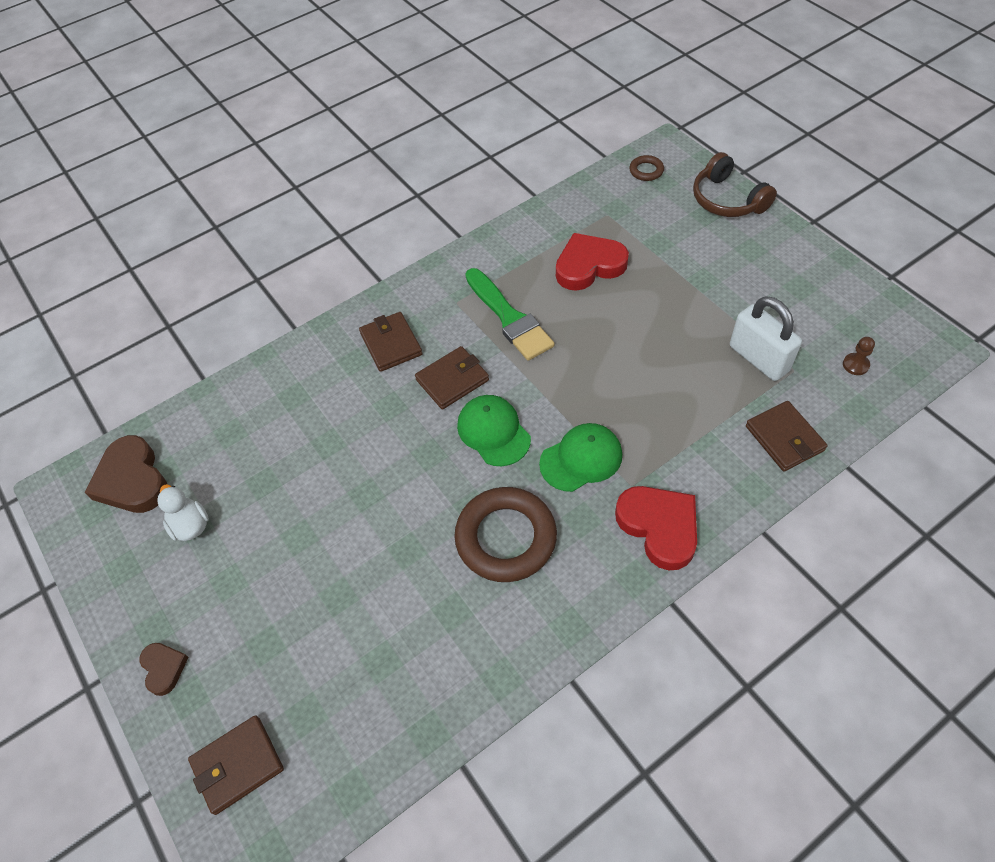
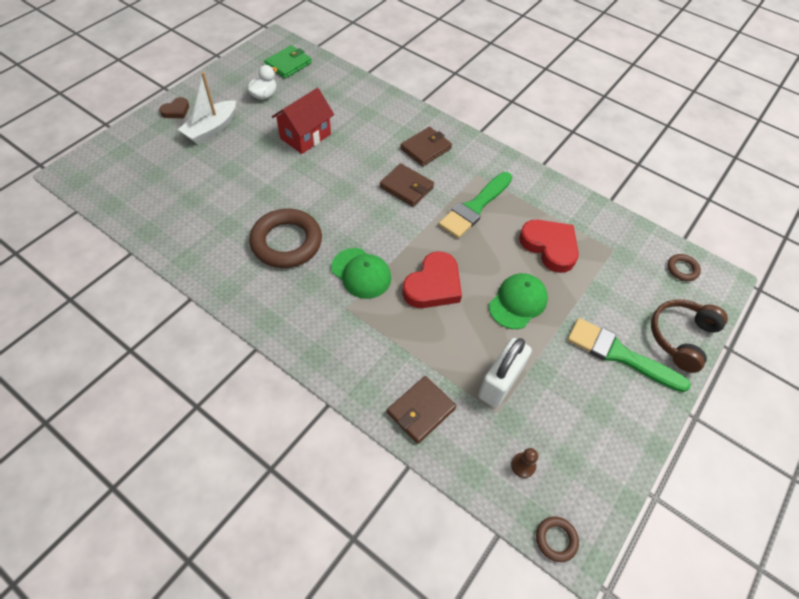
camera: 65 degrees right, 0 degrees up
(132, 480) = (288, 64): brown heart -> green wallet
(235, 615) = (211, 129): none -> white boat
(238, 765) = (124, 154): brown wallet -> none
(308, 482) = (305, 136): none -> red house
(493, 432) = (370, 218): green cap -> green cap (518, 302)
(659, 527) = (314, 331): red heart -> red heart (433, 285)
(739, 252) = (619, 354): none -> green brush
(932, 360) = (556, 539): none -> brown ring

